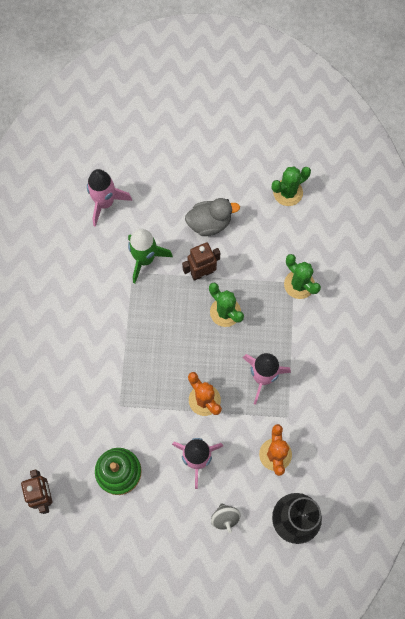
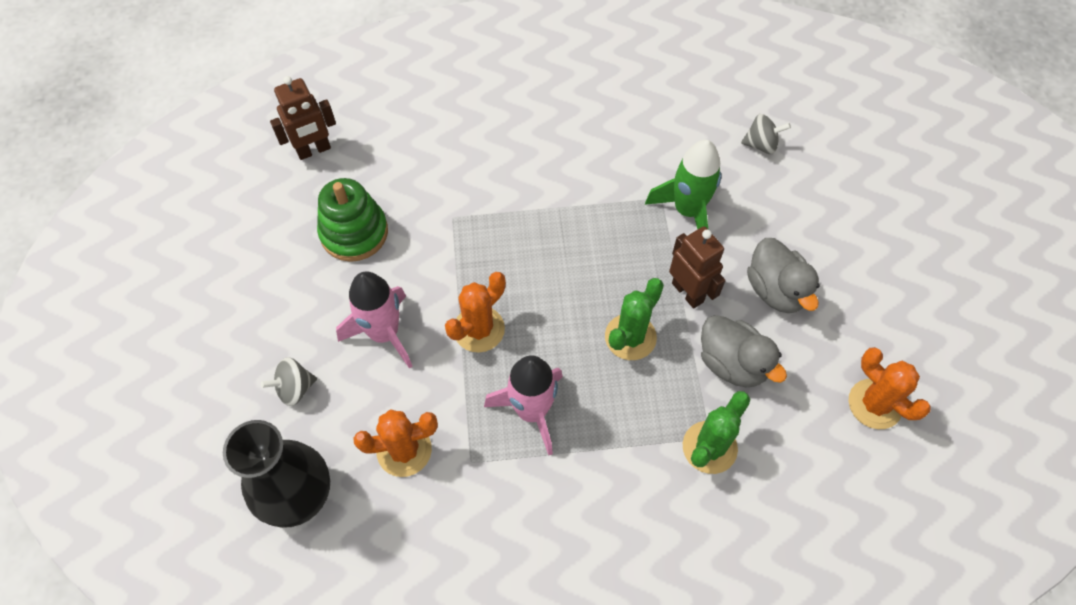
camera: 80 degrees right, 10 degrees down
(105, 203) = (761, 144): pink rocket -> grey spinning top
(251, 259) = (732, 363): none -> grey duck
(288, 192) = (875, 404): green cactus -> orange cactus

